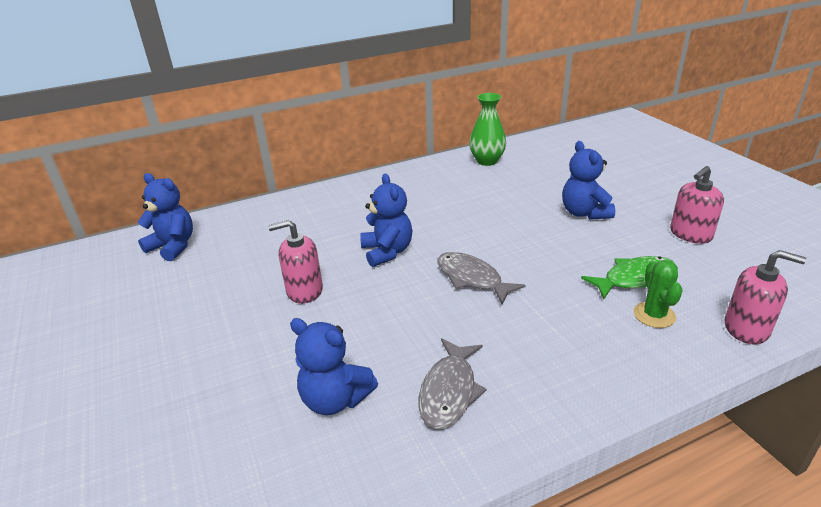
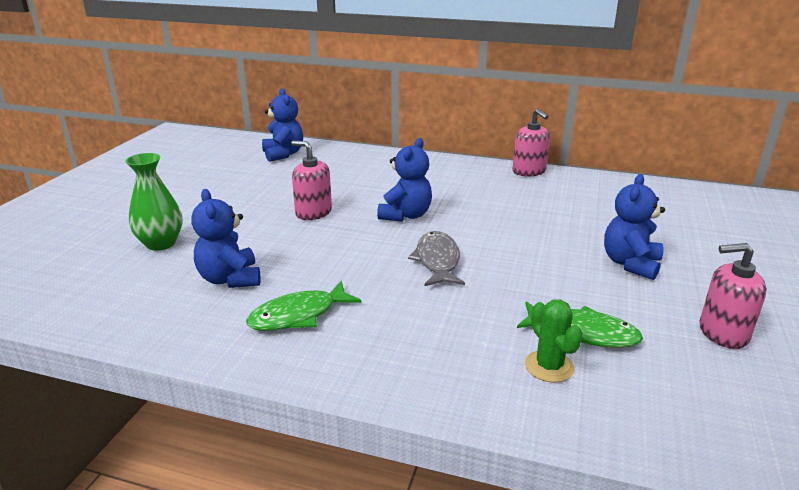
camera: 40 degrees right, 5 degrees down
(449, 391) = (298, 315): grey fish -> green fish
(487, 161) = (605, 188): green vase -> green vase (161, 243)
(654, 315) = (549, 366): green cactus -> green cactus turned 60 degrees counterclockwise
(746, 328) = (629, 431): pink soap dispenser -> pink soap dispenser (529, 171)

